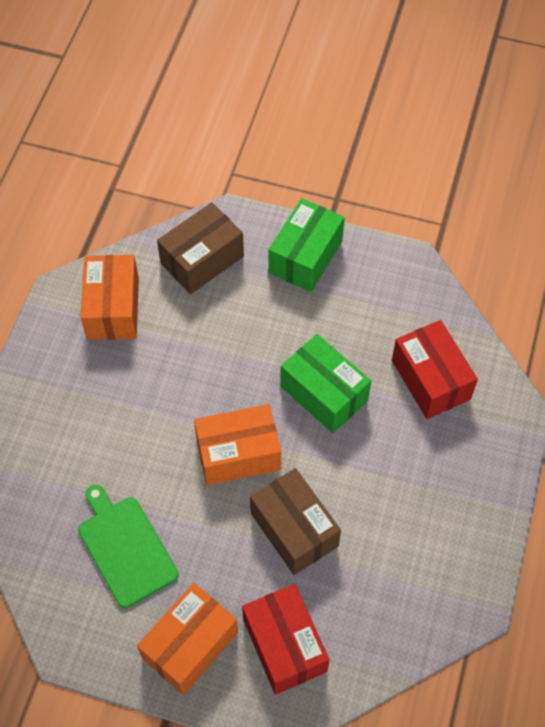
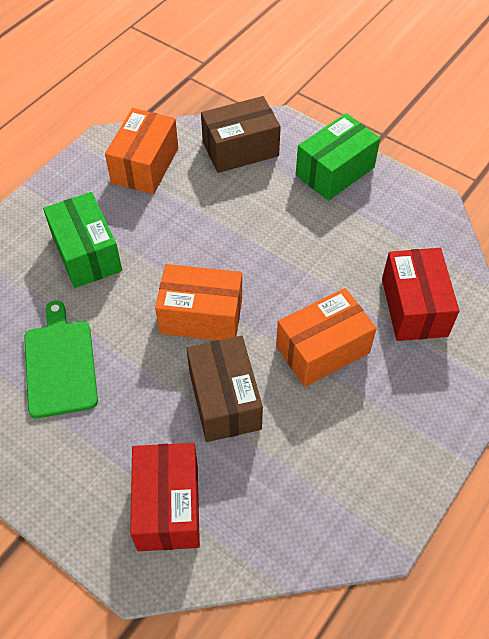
camera: 20 degrees right, 5 degrees down
(190, 645) = (77, 473): orange box -> orange box (322, 350)
(323, 394) = (304, 288): green box -> green box (86, 253)

